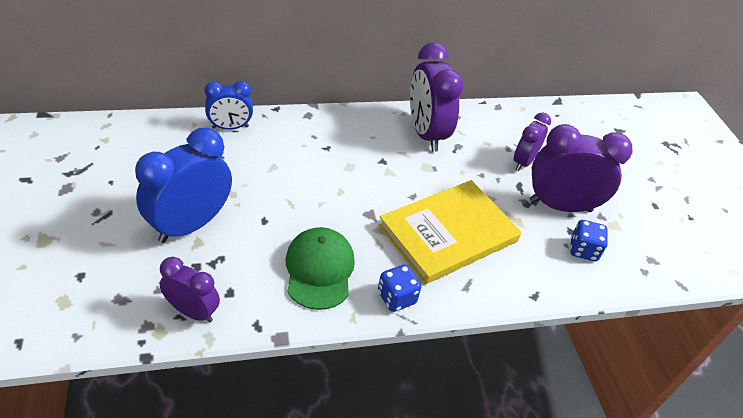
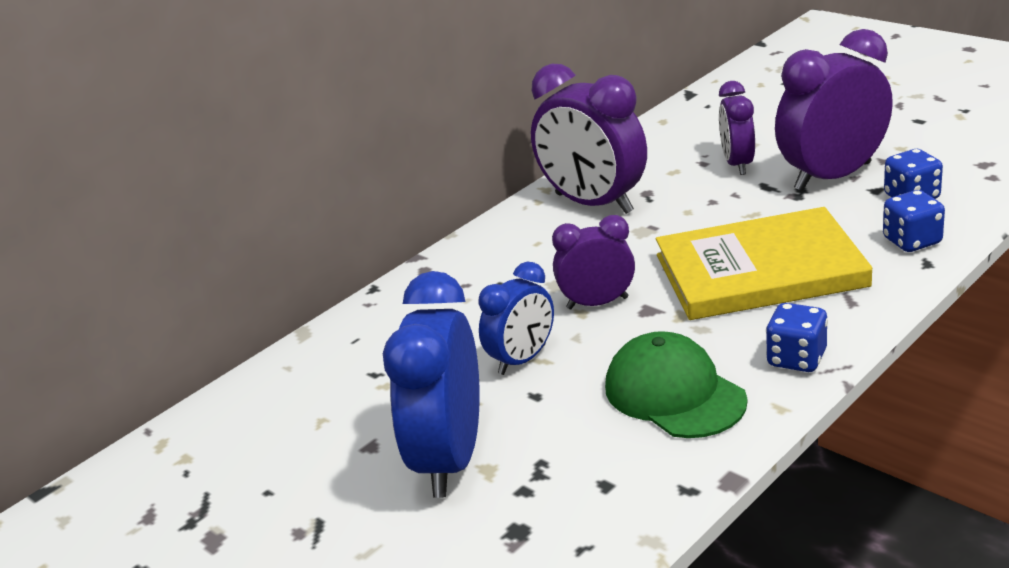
camera: 25 degrees left, 15 degrees down
(193, 311) = (591, 532): purple clock -> purple clock (597, 303)
(230, 127) = (343, 340): blue clock -> blue clock (522, 360)
(448, 234) = (760, 271): yellow book -> yellow book turned 60 degrees clockwise
(545, 276) = (912, 241): none -> blue dice

